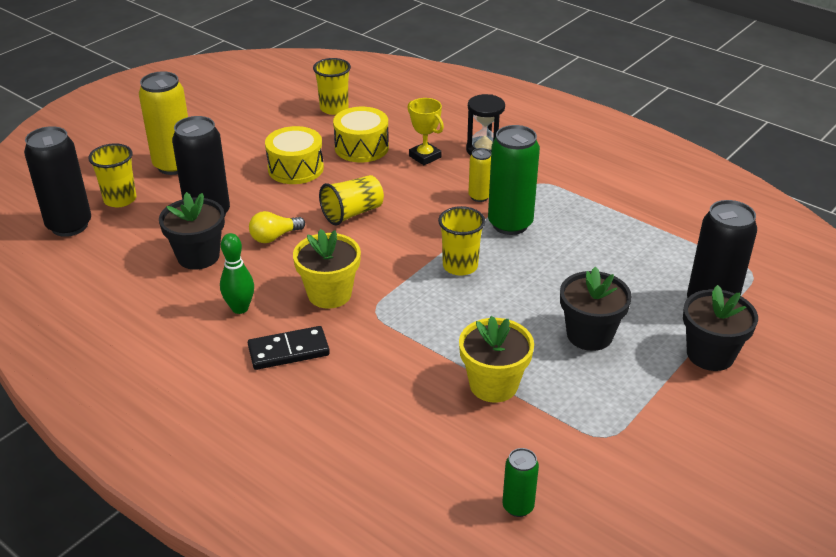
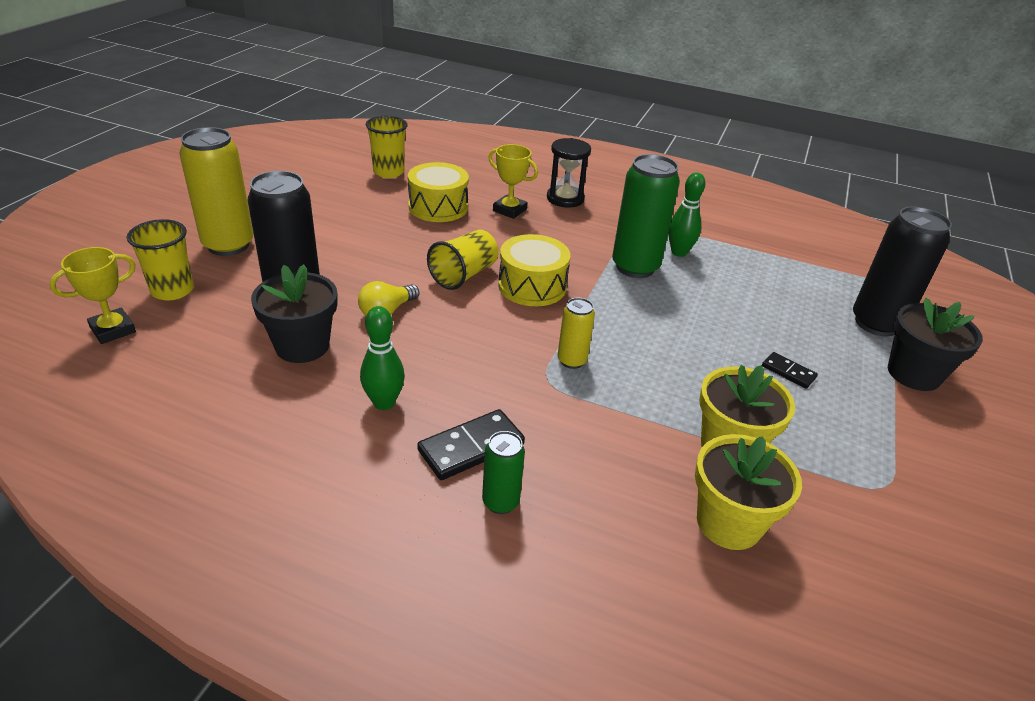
camera: 20 degrees left, 0 degrees up
(69, 225) = (113, 330): black can -> yellow trophy
(295, 168) = (376, 234): yellow drum -> yellow drum (532, 286)
(329, 294) = (485, 369): yellow flower pot -> yellow flower pot (728, 523)
(460, 266) = (611, 317): yellow cup -> none
(479, 197) = (588, 243): yellow can -> yellow can (571, 361)
(518, 506) = (856, 601): green can -> green can (500, 502)
(561, 215) = (679, 252): none -> green bowling pin
(589, 335) = (788, 372): black flower pot -> black domino

